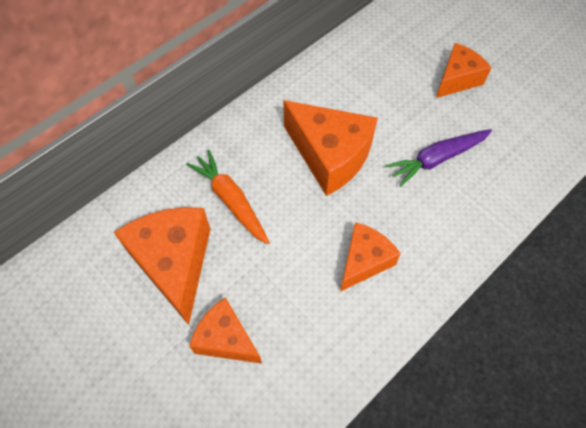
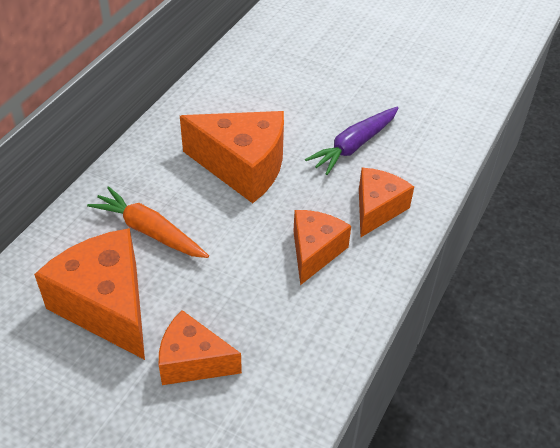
camera: 20 degrees left, 15 degrees down
(457, 79) = (347, 74): orange cheese -> orange cheese (377, 209)

